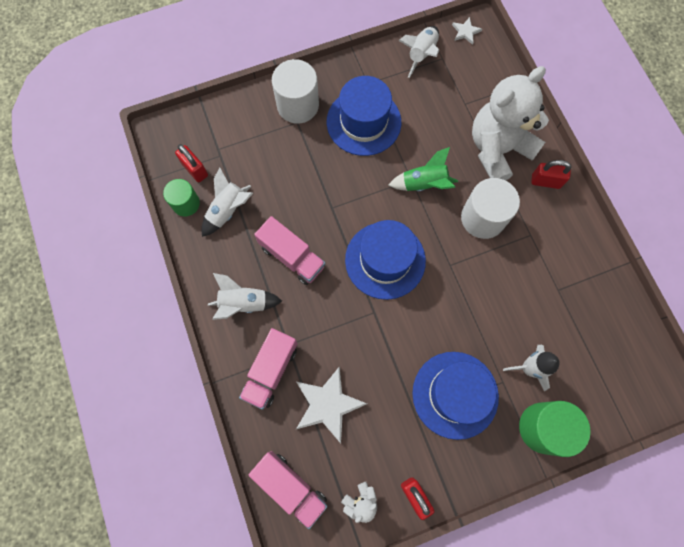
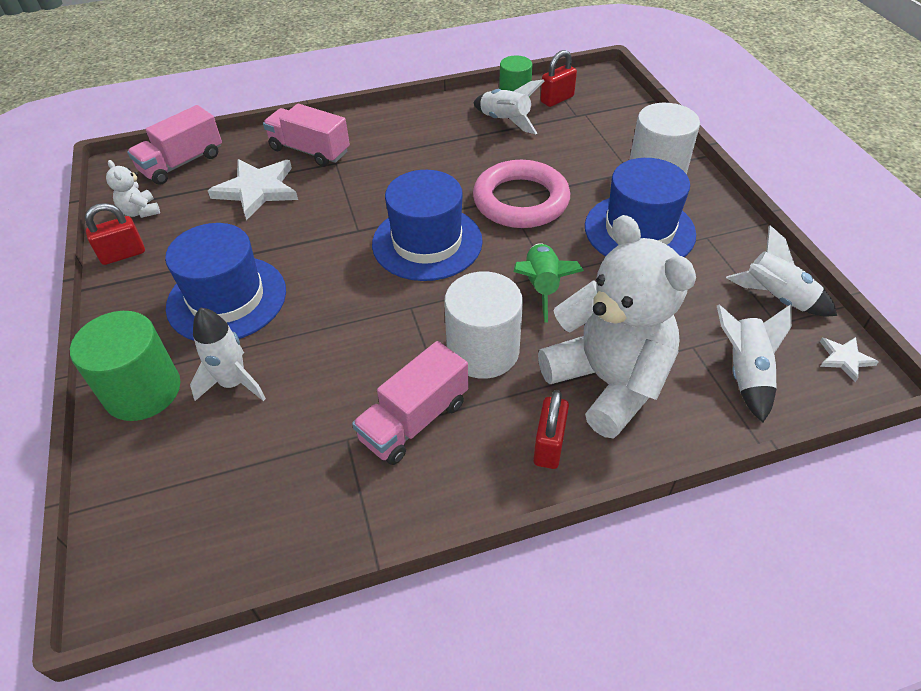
camera: 95 degrees right, 25 degrees down
(244, 303) = (391, 133): white rocket -> white rocket (745, 374)
(292, 256) = (442, 166): pink truck -> pink truck (414, 420)
(334, 197) = (521, 200): none -> pink ring

